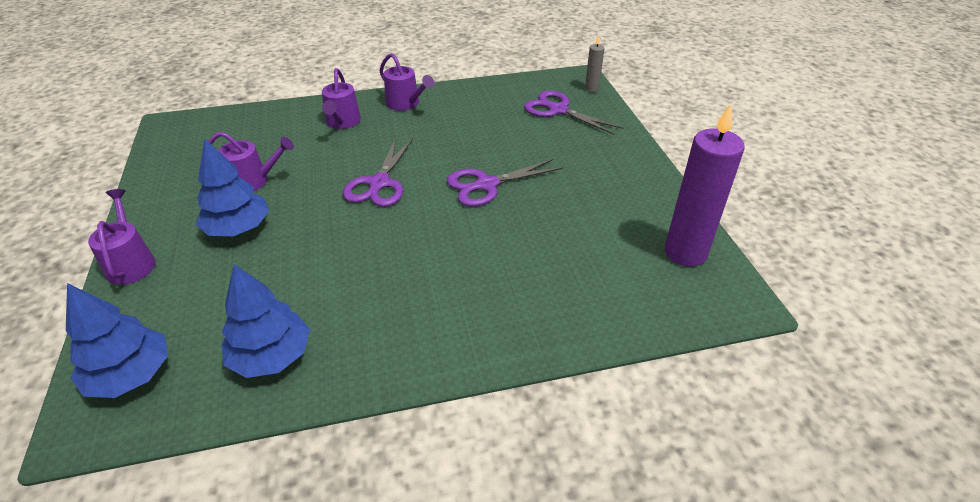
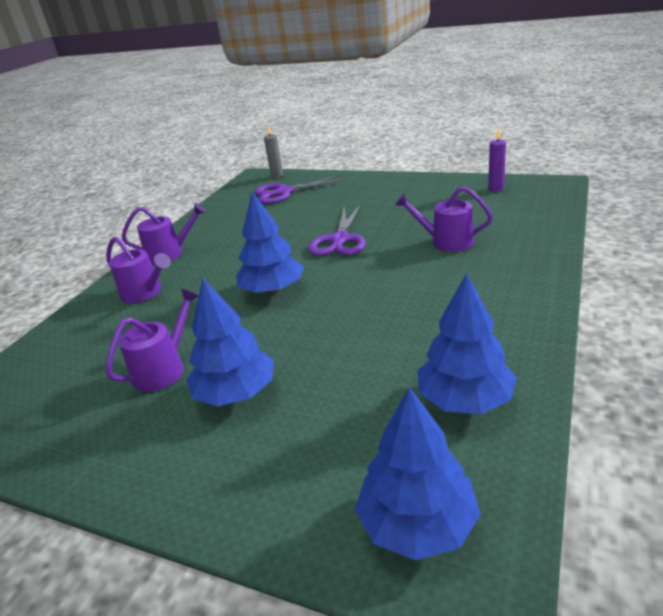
camera: 50 degrees left, 10 degrees down
(131, 263) = (199, 500): purple watering can -> purple watering can (446, 241)
(379, 184) = (273, 290): purple scissors -> blue tree
(685, 253) = (496, 188): purple candle -> purple candle, size x0.47

